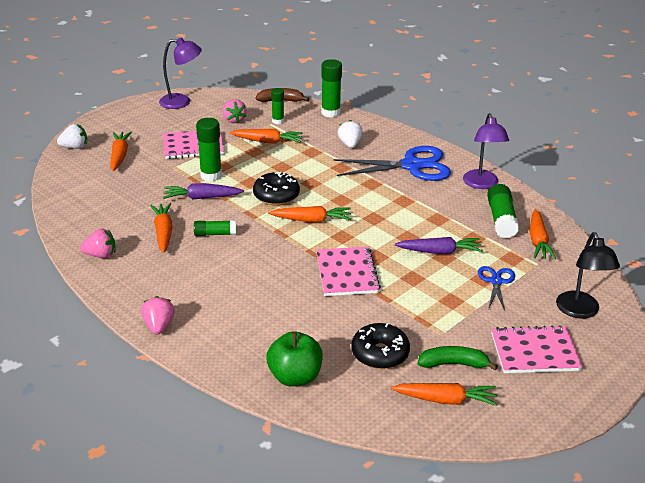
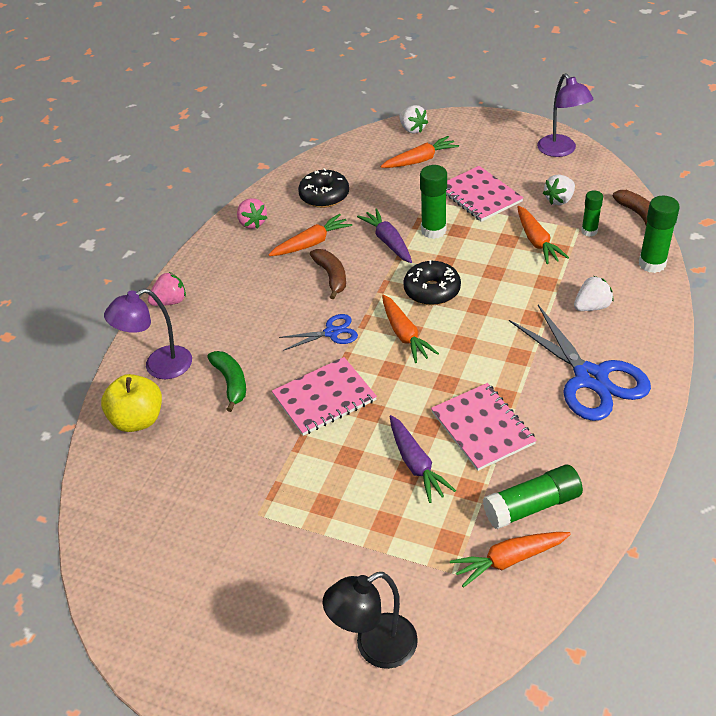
camera: 70 degrees right, 10 degrees up
(215, 234) = (331, 276): green glue stick -> brown banana
(234, 120) = (559, 200): pink strawberry -> white strawberry
(295, 377) = (138, 420): green apple -> yellow apple
(380, 353) = (200, 472): black donut -> black donut (324, 196)
(445, 400) = (149, 551): orange carrot -> none
(453, 364) = (210, 541): green banana -> green banana (231, 382)
(482, 184) = (604, 461): purple lamp -> purple lamp (159, 367)
(496, 281) = (388, 538): blue scissors -> blue scissors (332, 332)
(535, 352) = (267, 615): pink notebook -> pink notebook (482, 428)

